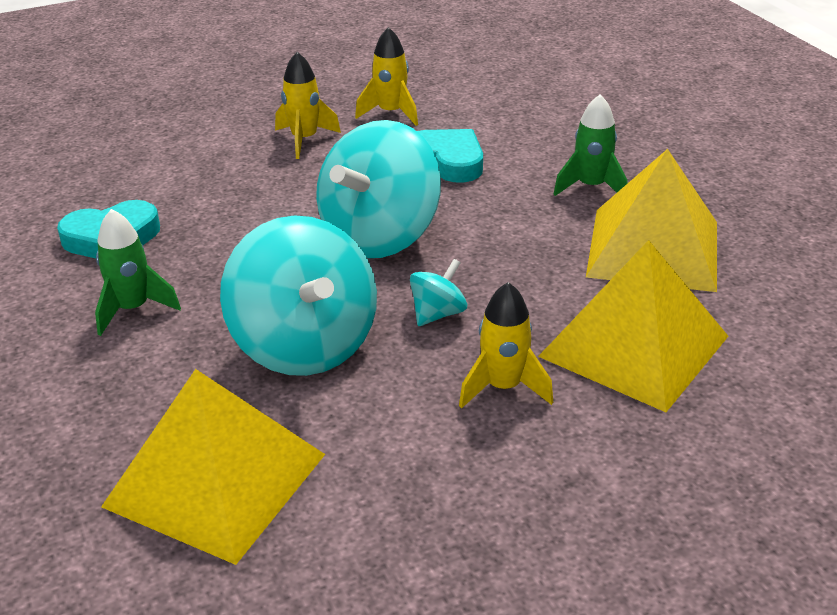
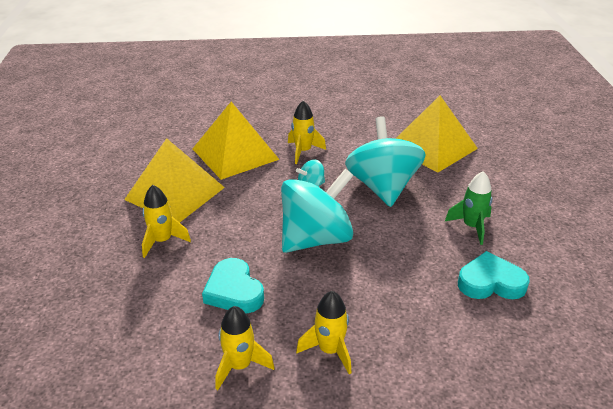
camera: 160 degrees left, 0 degrees up
(591, 187) = (162, 241): green rocket -> yellow rocket

